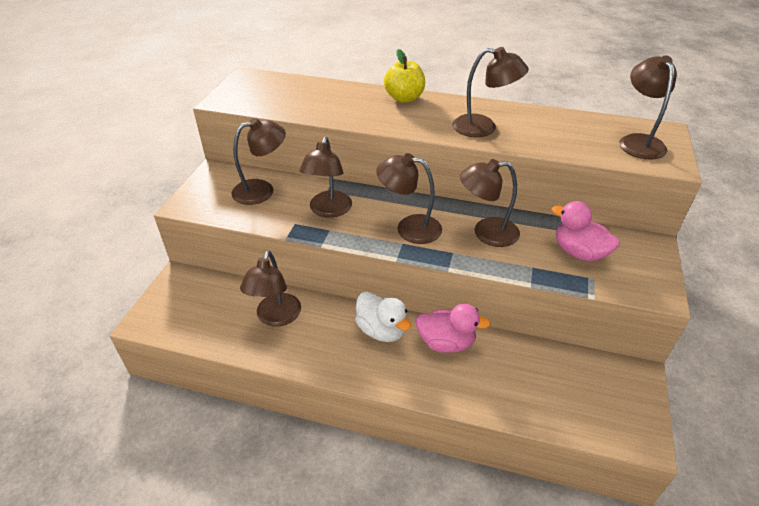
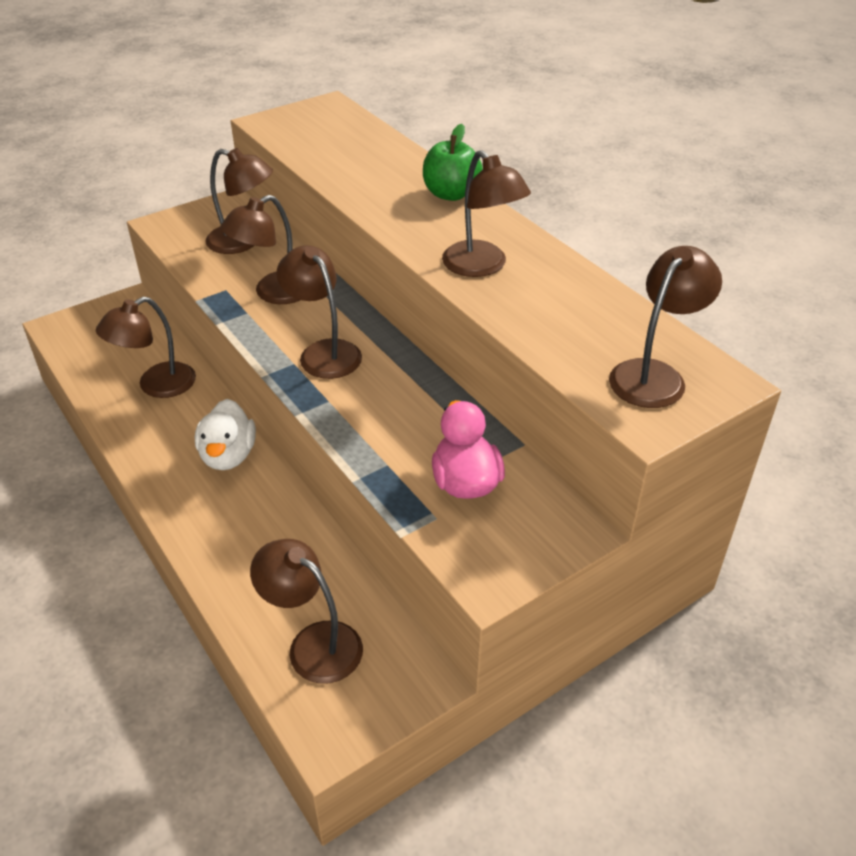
camera: 40 degrees right, 0 degrees up
(404, 98) = (451, 194): yellow apple -> green apple
(446, 342) = (270, 507): pink duck -> none
(486, 233) = (395, 402): brown lamp -> brown lamp (313, 643)

